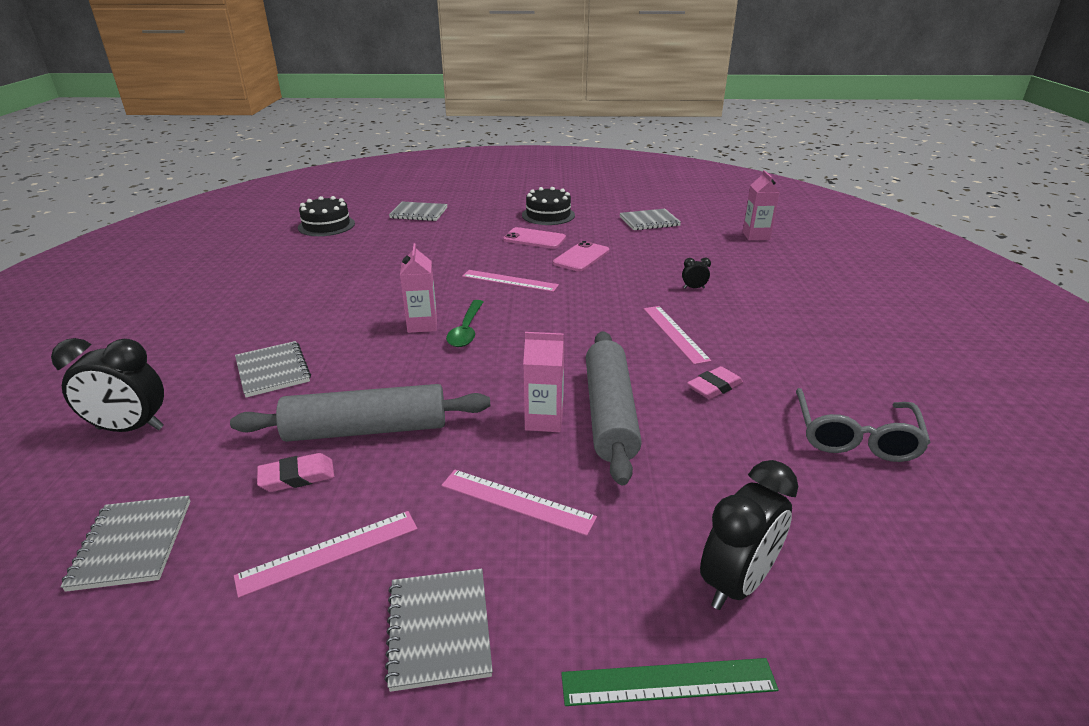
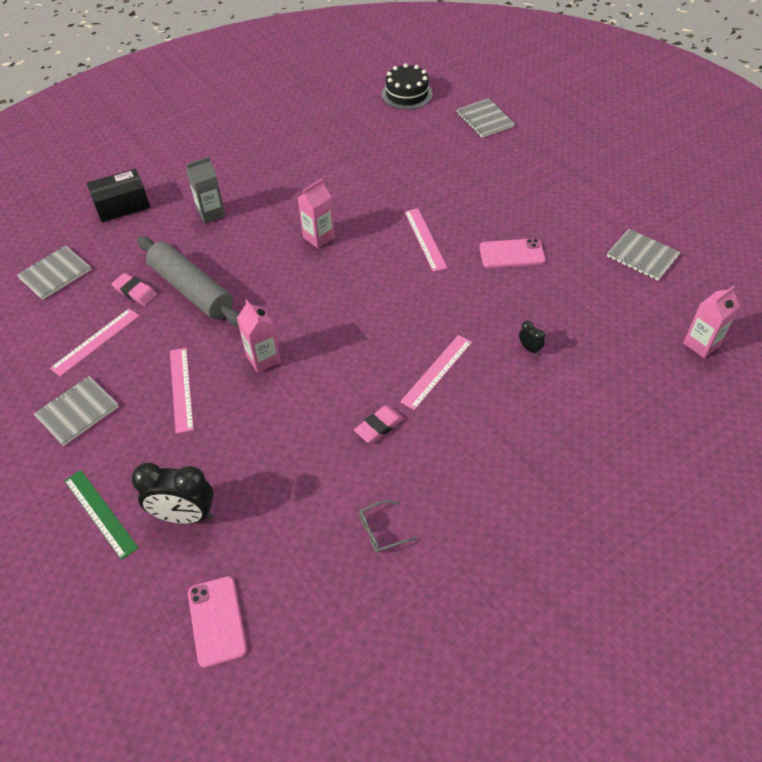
camera: 55 degrees right, 20 degrees up
(130, 428) = (122, 205): black clock -> black box
(273, 371) = (211, 213): grey notebook -> grey carton
(329, 552) = (95, 341): pink ruler -> pink ruler turned 75 degrees counterclockwise
(466, 330) = (332, 261): green spoon -> none
(534, 239) = (514, 209): pink phone -> pink phone (217, 621)
(548, 215) = (574, 188): black cake -> none
(609, 414) = (297, 386): grey rolling pin -> none
(714, 387) = (379, 426): pink eraser -> pink eraser turned 60 degrees counterclockwise
(854, 437) = (381, 531): grey glasses -> grey glasses, size x0.53

